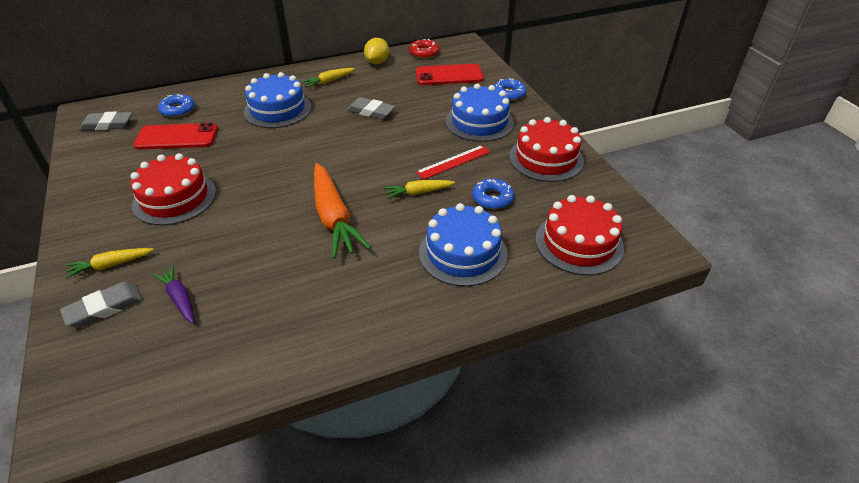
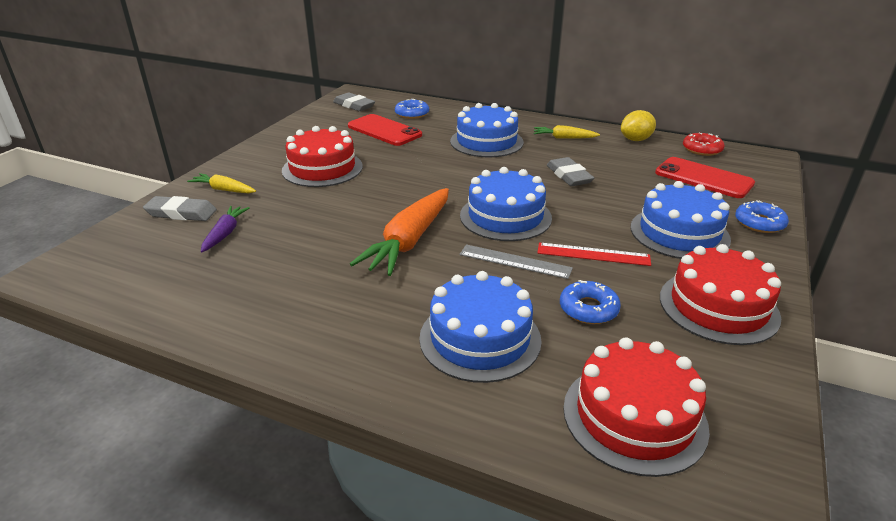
camera: 45 degrees right, 10 degrees down
(371, 164) = (505, 216): none -> blue cake
(418, 192) = (515, 261): yellow carrot -> grey ruler

